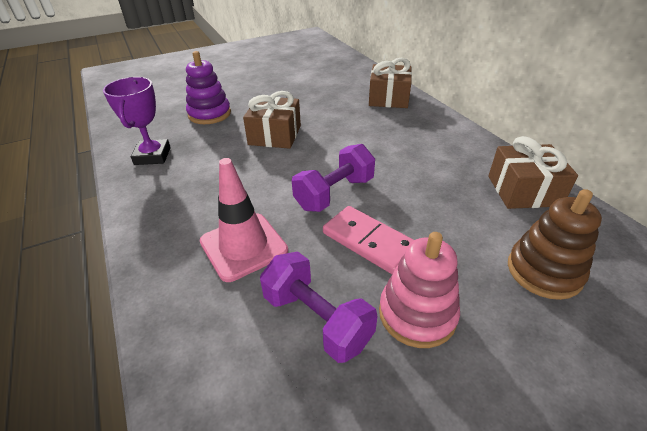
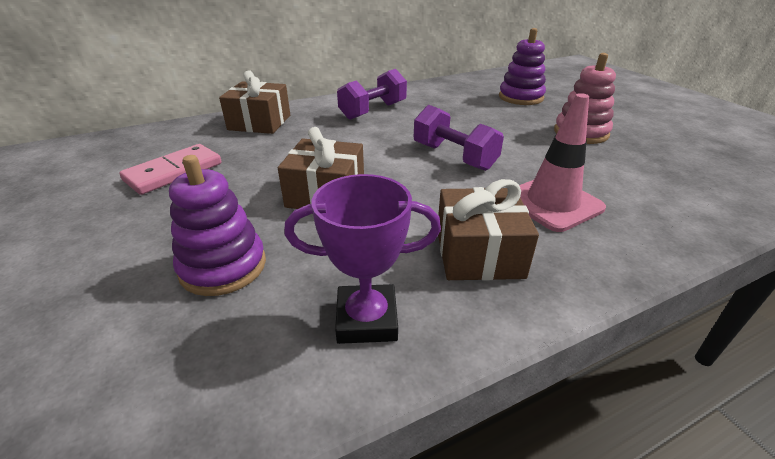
camera: 90 degrees left, 5 degrees down
(317, 320) = (612, 166): purple dumbbell -> purple dumbbell (373, 111)
(369, 242) = (517, 144): pink domino -> pink domino (174, 172)
(523, 190) = (438, 91): brown gift -> brown gift (478, 253)
(544, 271) = (520, 97): brown stacking toy -> purple stacking toy

